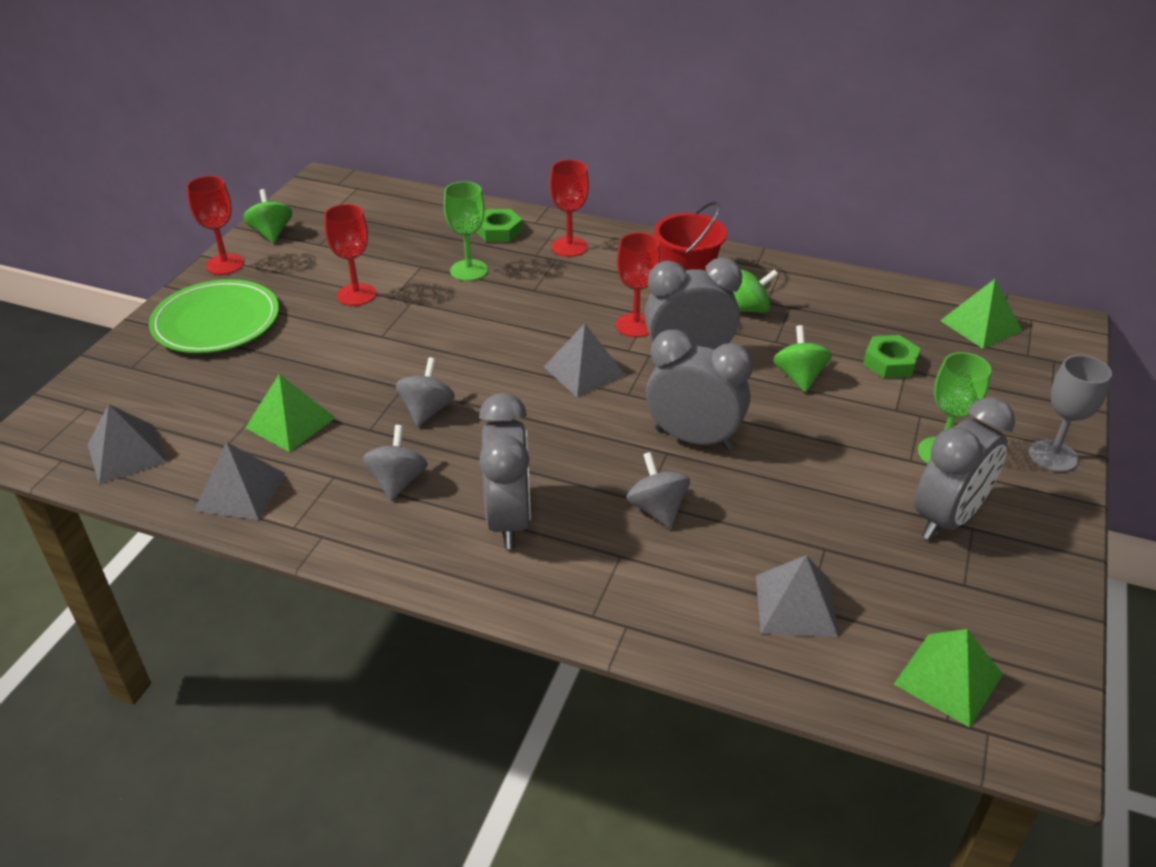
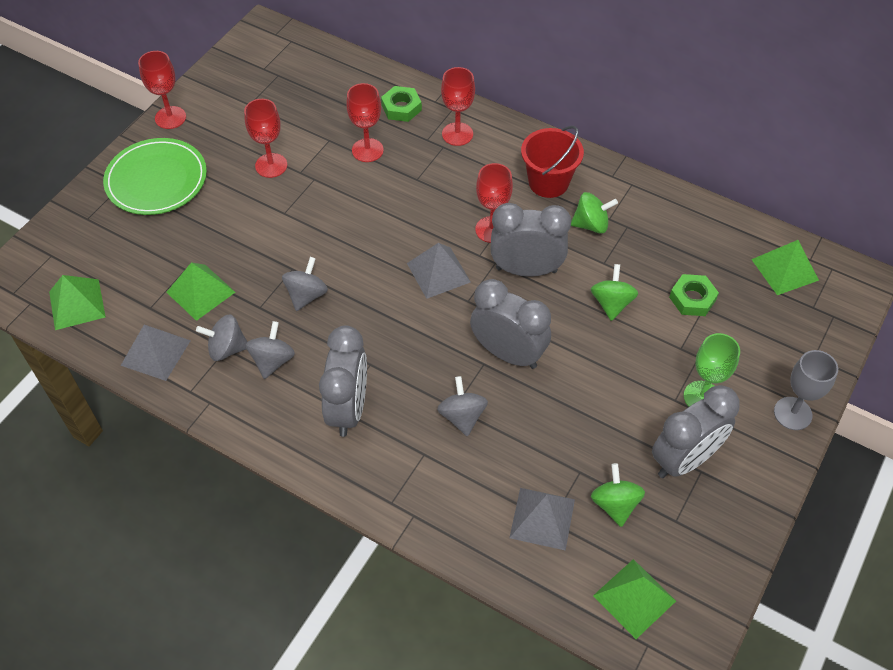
camera: 10 degrees right, 15 degrees up
(127, 453) = (77, 304): grey pyramid -> green pyramid
(271, 233) = (212, 87): green spinning top -> green spinning top (615, 504)
(335, 476) = (227, 348): none -> grey spinning top
(469, 270) = (367, 150): green goblet -> red goblet

